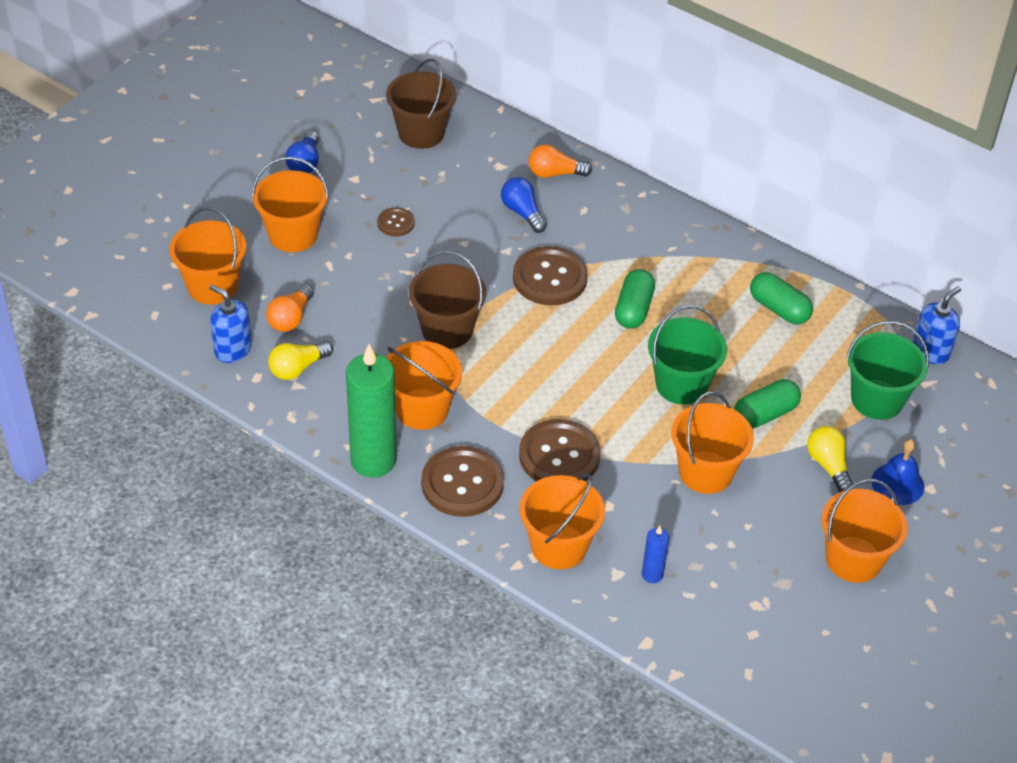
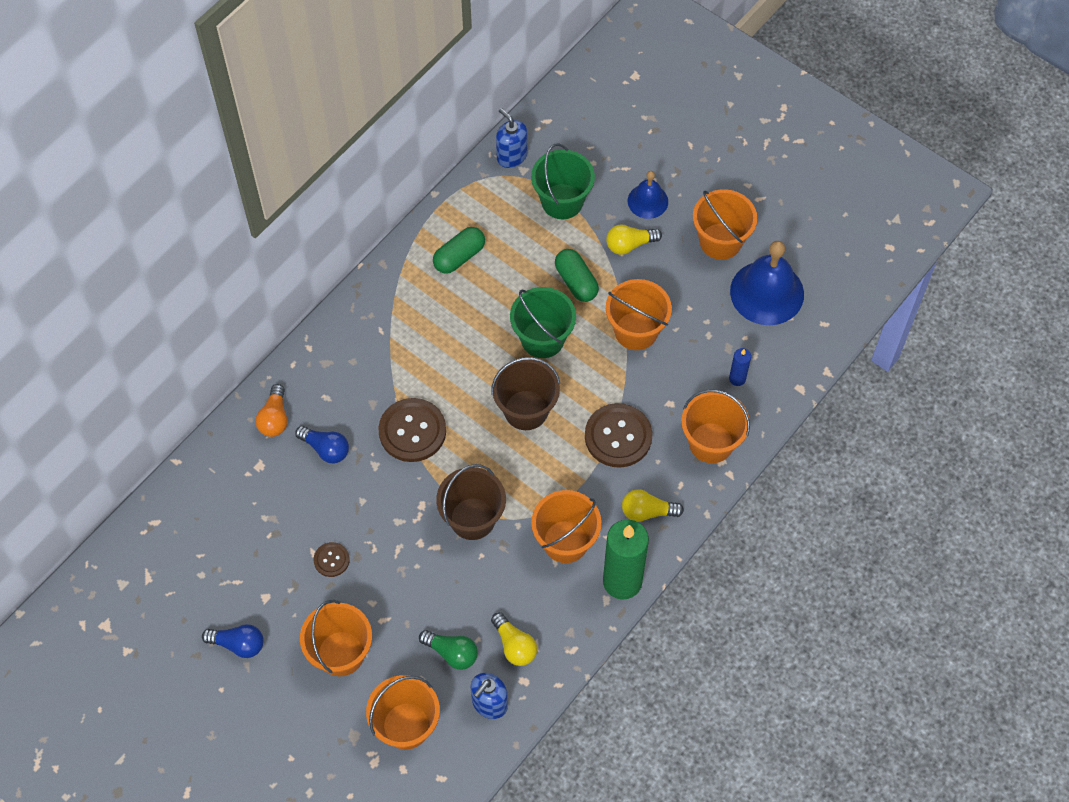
camera: 85 degrees left, 15 degrees up
(291, 318) = (452, 653): orange light bulb -> green light bulb
(421, 133) = (204, 535): brown bucket -> brown bucket (526, 410)
(462, 483) = (647, 512): brown button -> yellow light bulb
(522, 213) = (326, 449): blue light bulb -> blue light bulb turned 120 degrees counterclockwise
(633, 309) = (454, 367): green capsule -> none
(785, 609) = (767, 292): none -> blue bell

